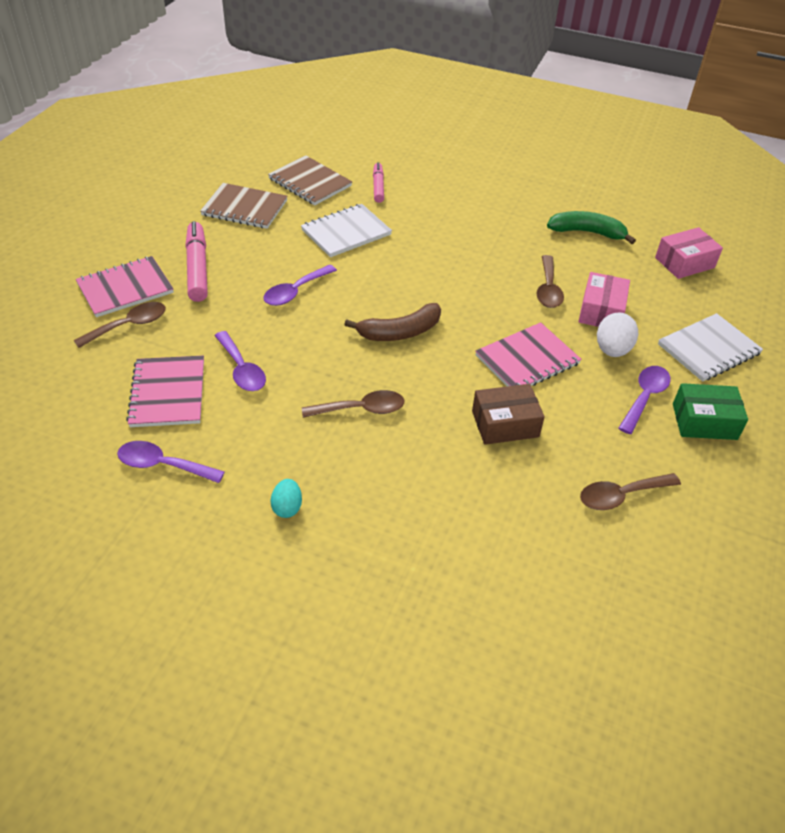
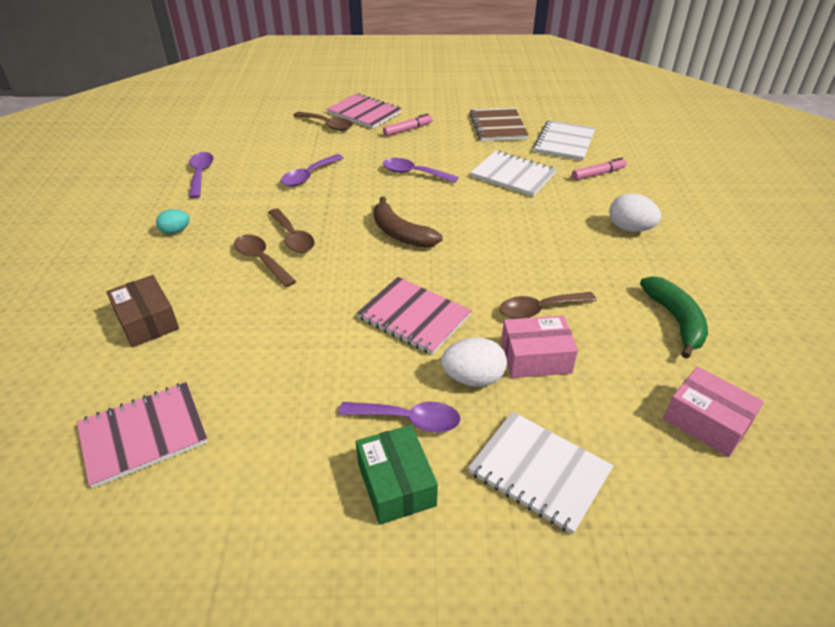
camera: 70 degrees right, 5 degrees down
(168, 393) = (269, 157): pink notebook -> pink notebook (143, 435)
(197, 268) = (407, 129): pink marker -> pink marker, size x0.61
(310, 182) = (564, 142): brown notebook -> white notebook
(469, 205) = (630, 229): none -> white egg
(505, 424) = (313, 320): brown box -> brown box (147, 321)
(621, 495) = (246, 423): brown spoon -> brown spoon (261, 260)

